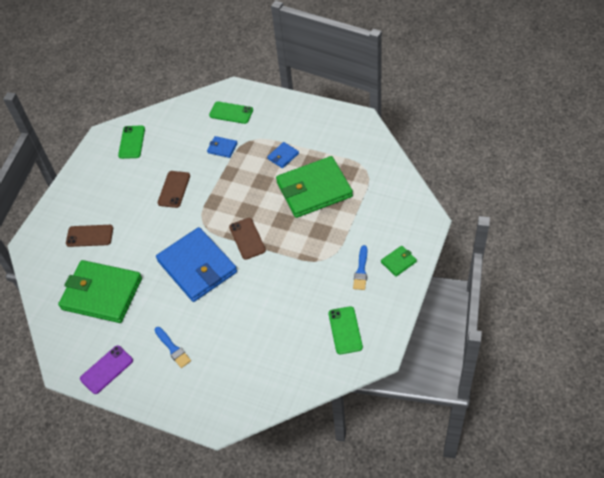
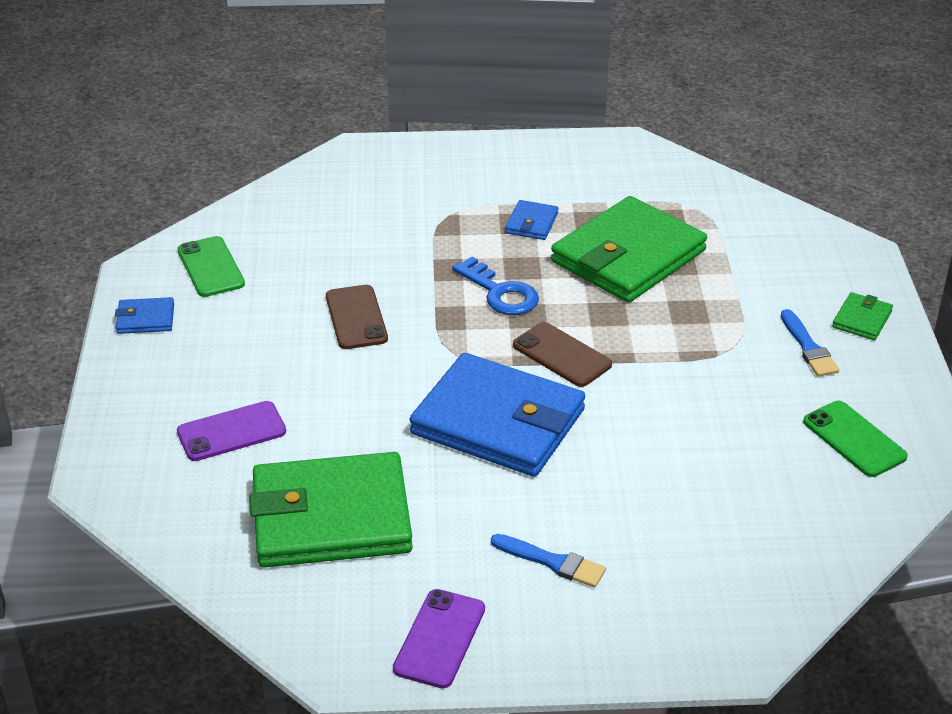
camera: 30 degrees left, 15 degrees down
(90, 236) = (231, 432): brown phone -> purple phone
(222, 148) = (405, 236): blue wallet -> blue wallet (145, 319)
(231, 113) = (381, 183): green phone -> none
(243, 194) = (500, 293): none -> blue key

